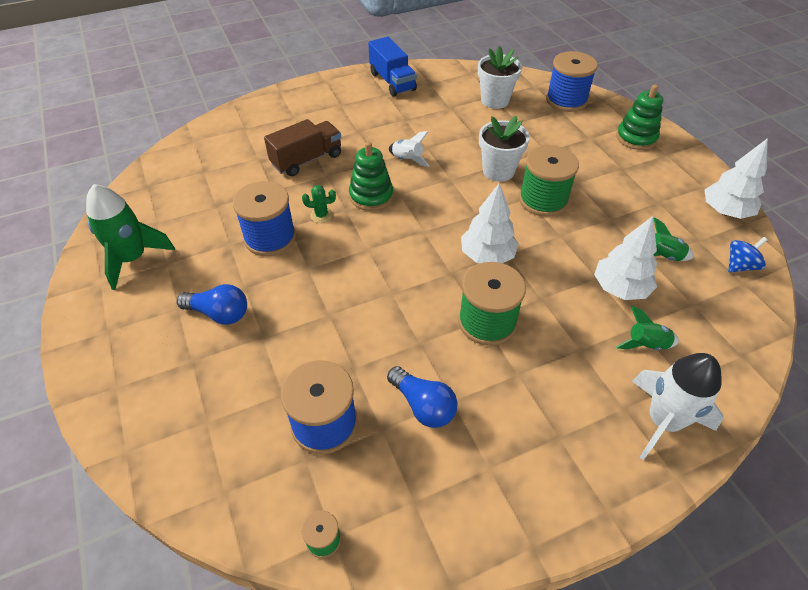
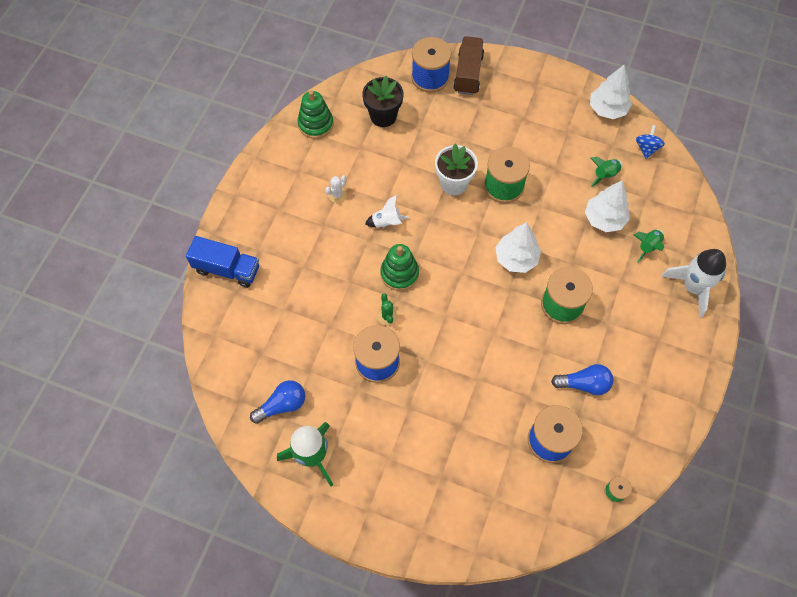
camera: 45 degrees left, 15 degrees up
(219, 313) = (416, 437): blue light bulb -> blue light bulb (282, 405)
(307, 160) = (320, 281): brown truck -> brown truck (468, 74)
(321, 215) = (387, 316): green cactus -> green cactus turned 60 degrees counterclockwise
(392, 81) = (289, 154): blue truck -> blue truck (227, 269)
(394, 121) = (337, 195): none -> white cactus
(495, 100) = (383, 116): white flower pot -> black flower pot
(636, 138) = (506, 81): green stacking toy -> green stacking toy (316, 124)

